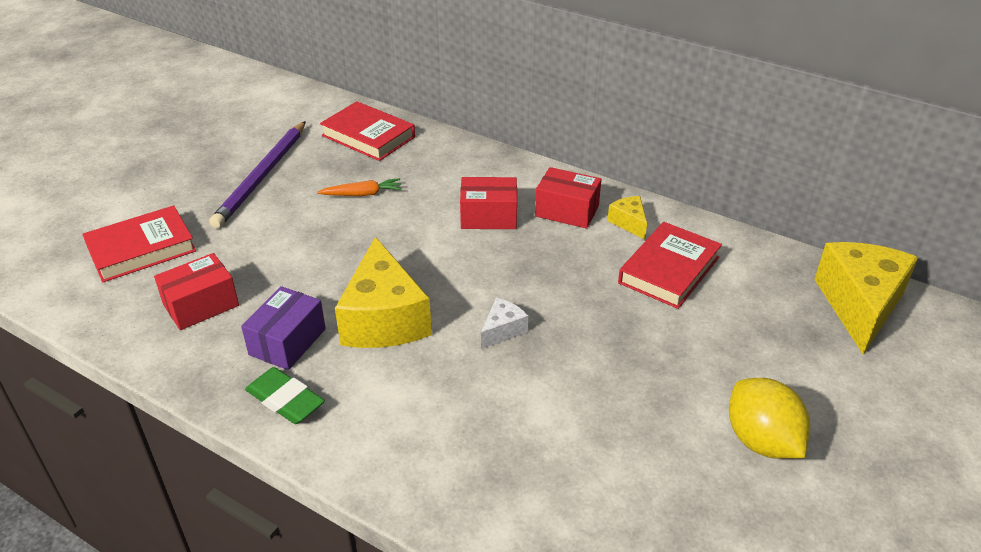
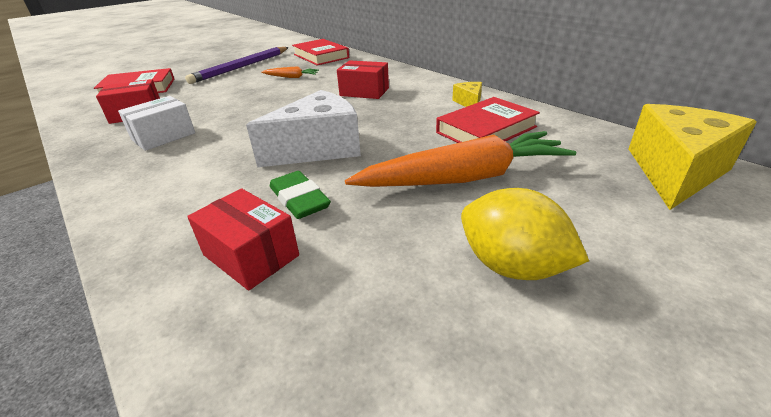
camera: 20 degrees right, 5 degrees down
(285, 400) = (122, 166): green eraser -> green eraser (299, 199)
(287, 342) = (163, 136): purple box -> white box
(384, 318) = (240, 132): yellow cheese -> none
(502, 330) = (318, 148): white cheese -> white cheese, size x2.18
(567, 211) = (424, 93): red box -> red box (251, 255)
(679, 348) = (464, 178): none -> orange carrot
(761, 441) = (512, 266): yellow lemon -> yellow lemon turned 45 degrees counterclockwise

